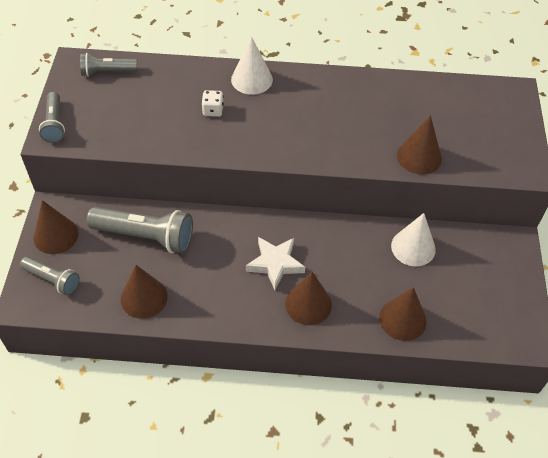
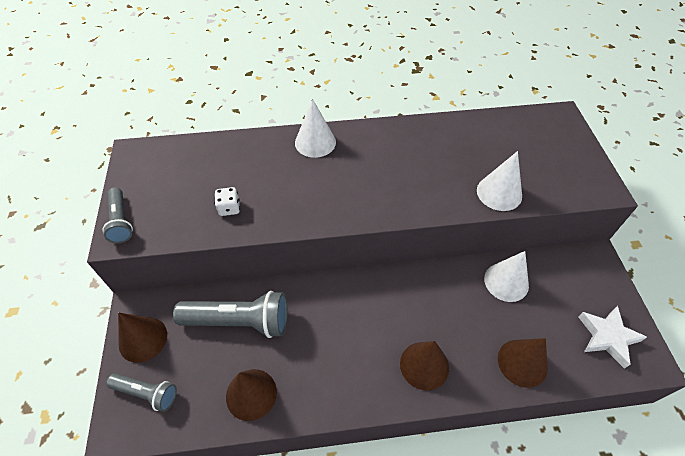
camera: 10 degrees left, 0 degrees up
(107, 72) = (168, 157): grey flashlight -> none
(213, 110) = (284, 179): white dice -> white dice (229, 208)
(275, 264) = (379, 326): white star -> white star (607, 337)
(419, 157) = (499, 193): brown cone -> white cone

